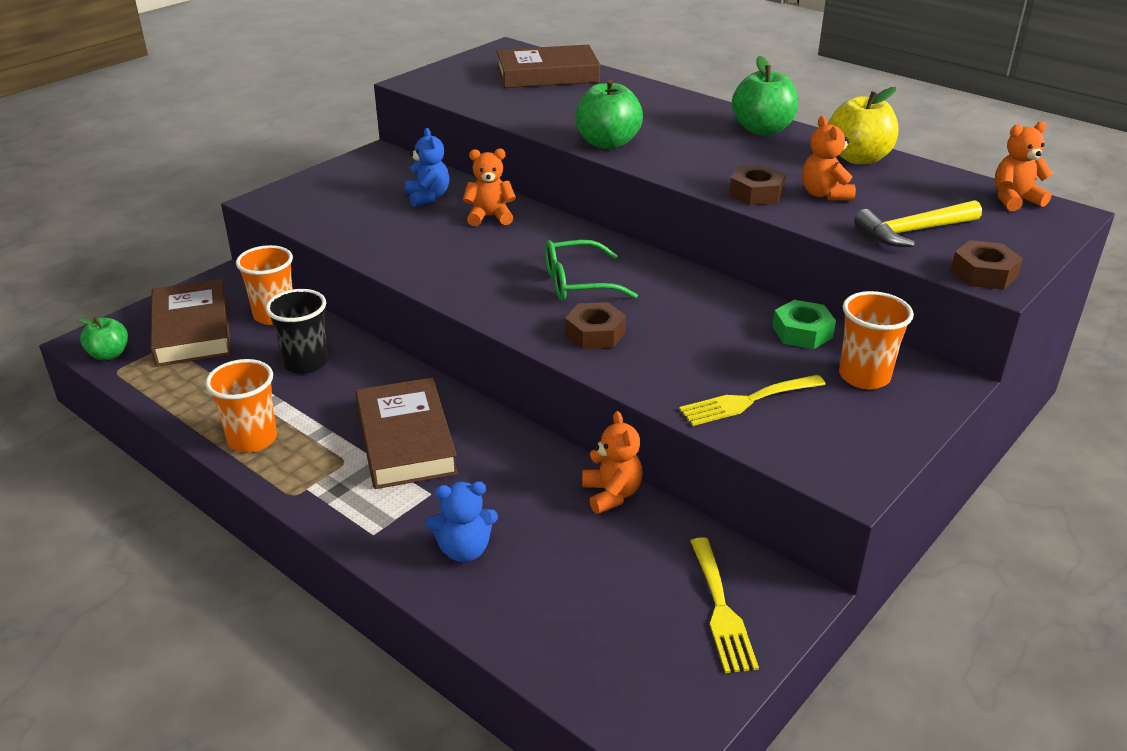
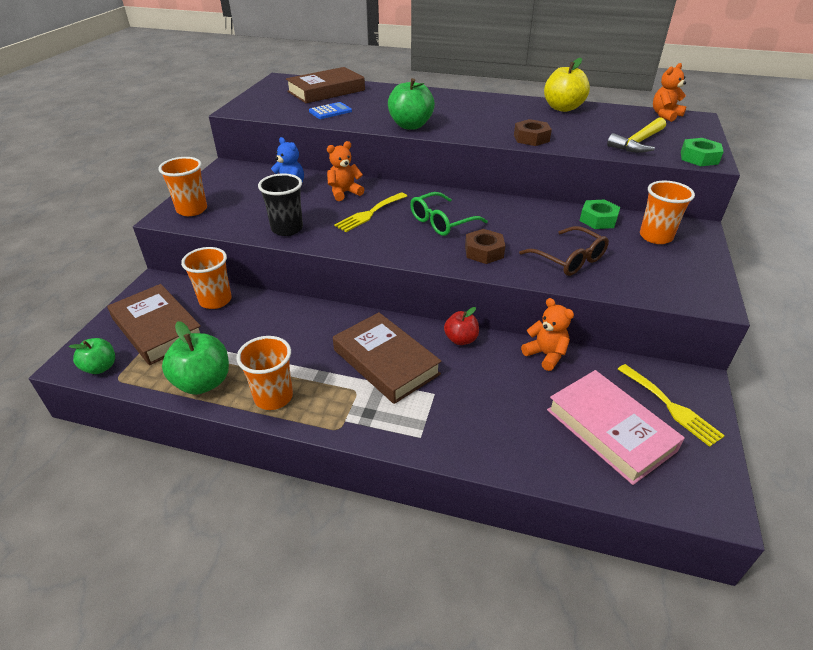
camera: 25 degrees left, 5 degrees up
(296, 198) = (192, 210): none -> orange cup
(305, 363) = (267, 328): black cup -> black cup (287, 229)
(464, 550) = (490, 425): blue teddy bear -> none
(519, 443) = (461, 339): none -> red apple
(524, 104) = (330, 111): none -> blue calculator
(609, 607) = (610, 430): none -> pink book
(700, 373) = (569, 259): none -> brown glasses
(746, 401) = (611, 269): yellow fork -> yellow fork (369, 213)
(762, 130) = (493, 101): green apple -> green apple (203, 382)
(824, 194) = (569, 131): orange teddy bear -> none
(983, 273) = (699, 158): brown nut -> green nut

